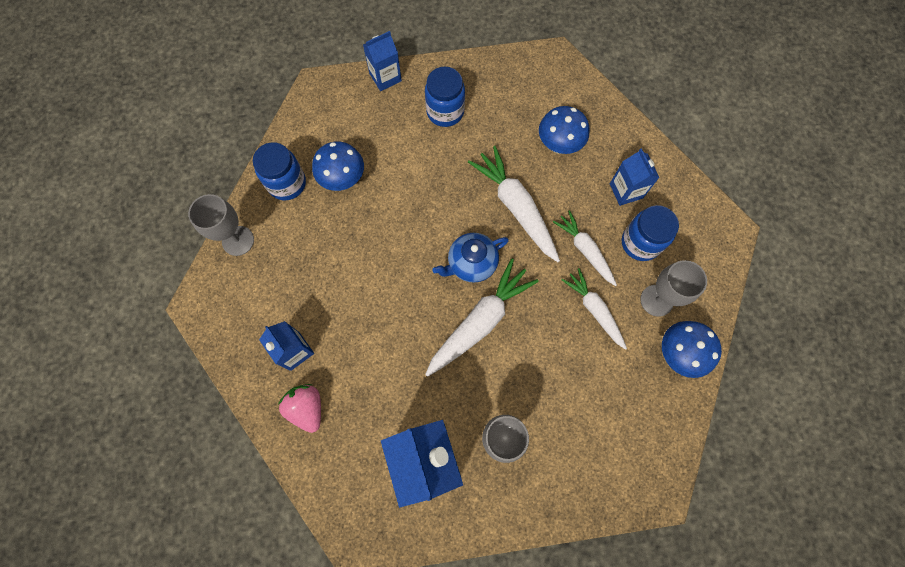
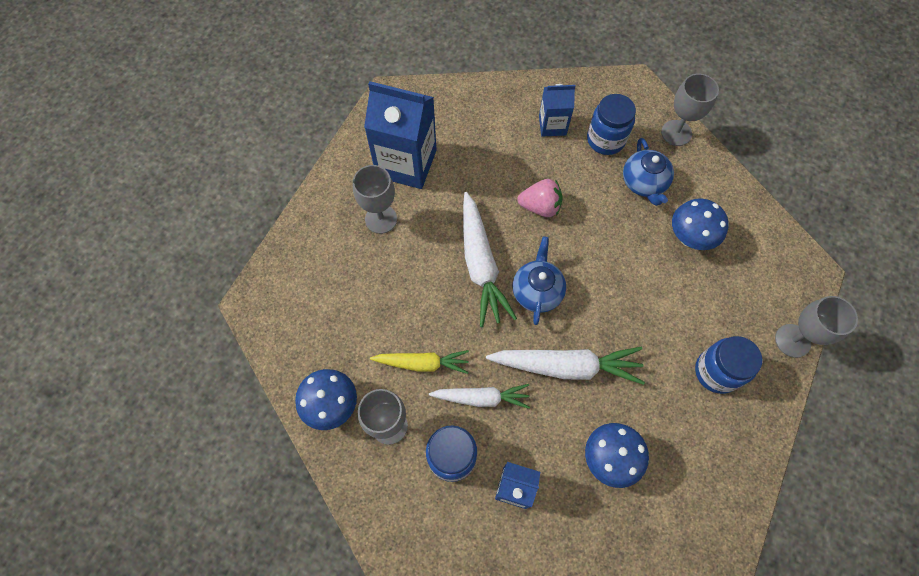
camera: 125 degrees right, 5 degrees down
(287, 183) = (712, 193): blue jar -> blue jar (605, 140)
(307, 408) = (502, 112): pink strawberry -> pink strawberry (540, 207)
(310, 239) = (644, 183): none -> blue teapot
(385, 77) = (792, 340): blue carton -> grey goblet
(594, 310) = (422, 363): white carrot -> yellow carrot

